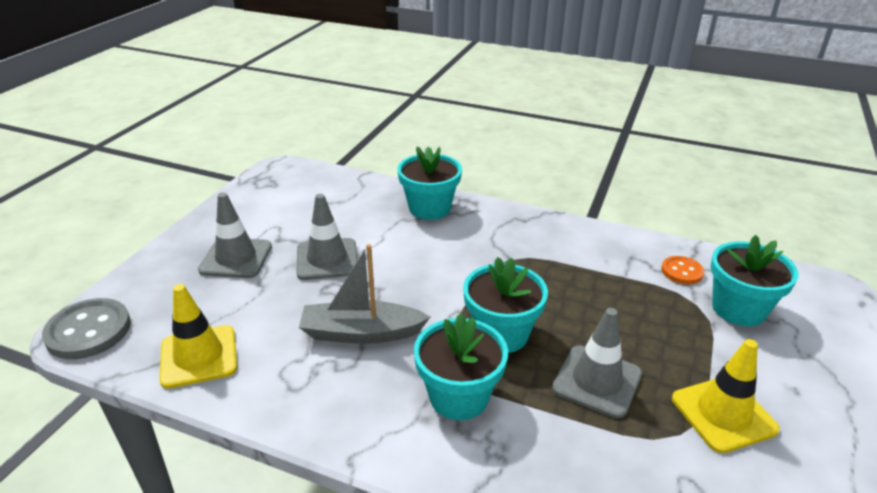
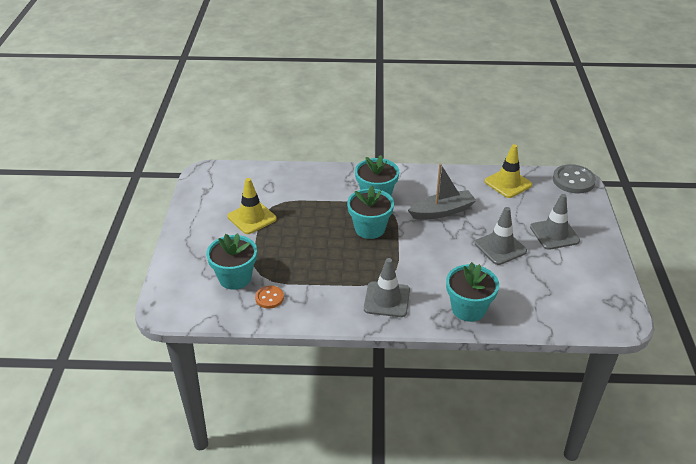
camera: 160 degrees right, 5 degrees up
(597, 381) = (313, 218): grey traffic cone -> grey traffic cone (387, 299)

